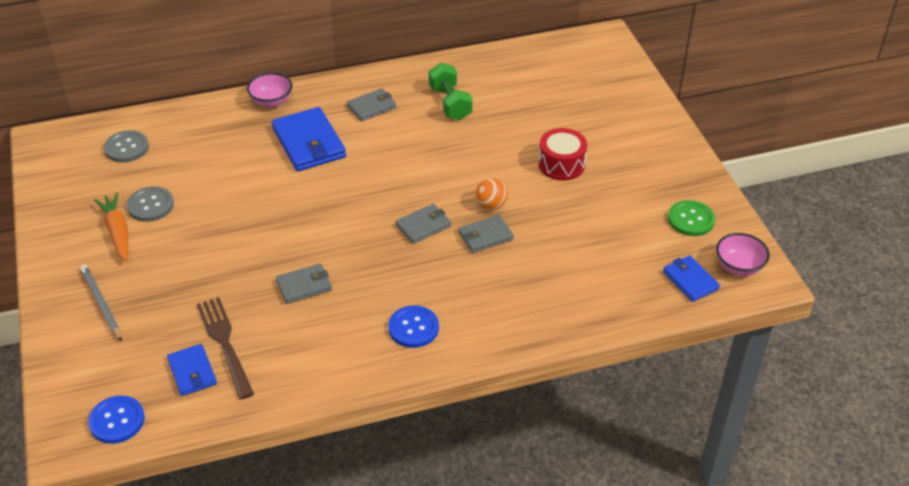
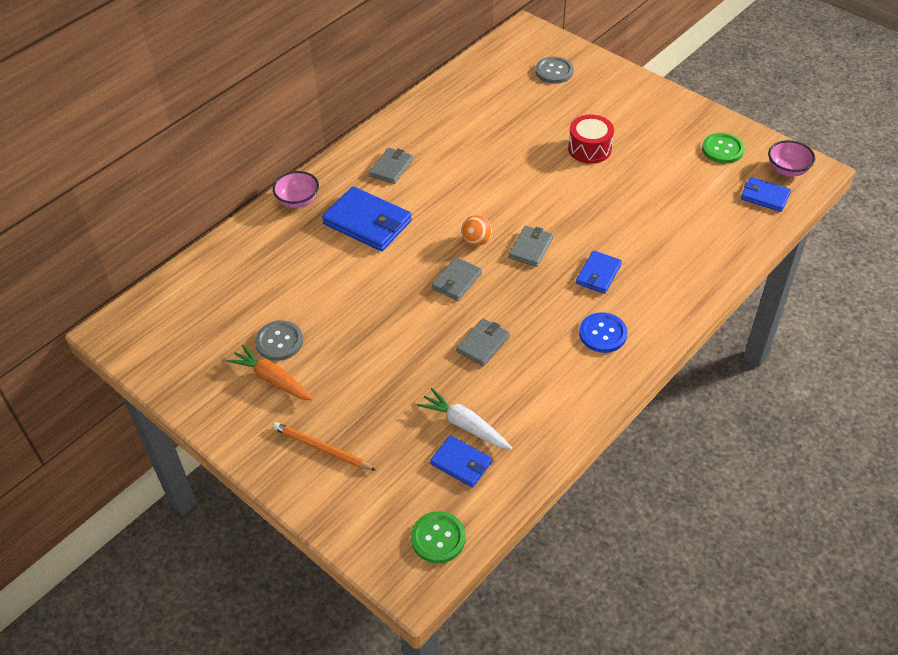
camera: 30 degrees left, 5 degrees up
(101, 304) = (322, 449): grey pencil -> orange pencil
(117, 421) = (438, 538): blue button -> green button
(126, 148) = (203, 301): grey button -> grey button (554, 71)
(225, 343) = (465, 425): brown fork -> white carrot
(450, 103) = (454, 136): green dumbbell -> none
(460, 276) = (598, 274): none -> blue wallet
(485, 236) = (587, 233): grey wallet -> grey wallet (456, 281)
(491, 205) = (567, 206): orange ball -> orange ball (476, 241)

